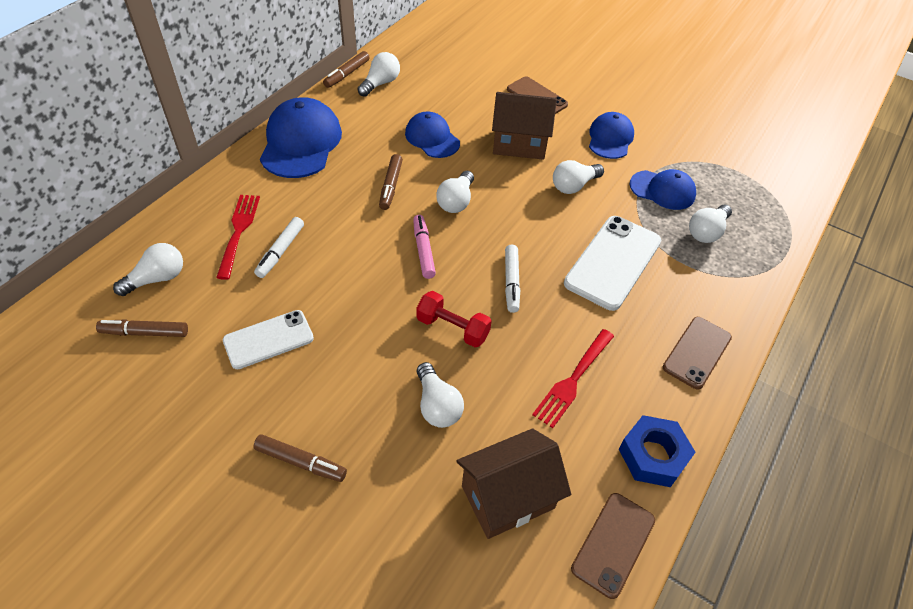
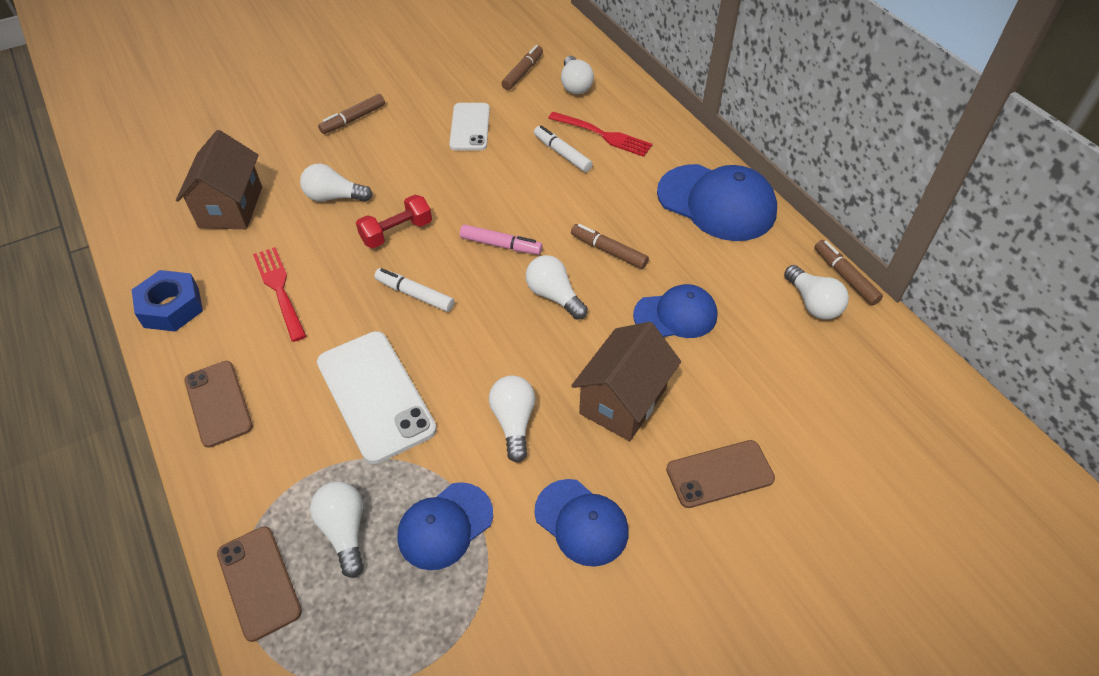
camera: 120 degrees right, 0 degrees up
(613, 544) = (144, 248): brown phone -> brown phone (259, 582)

